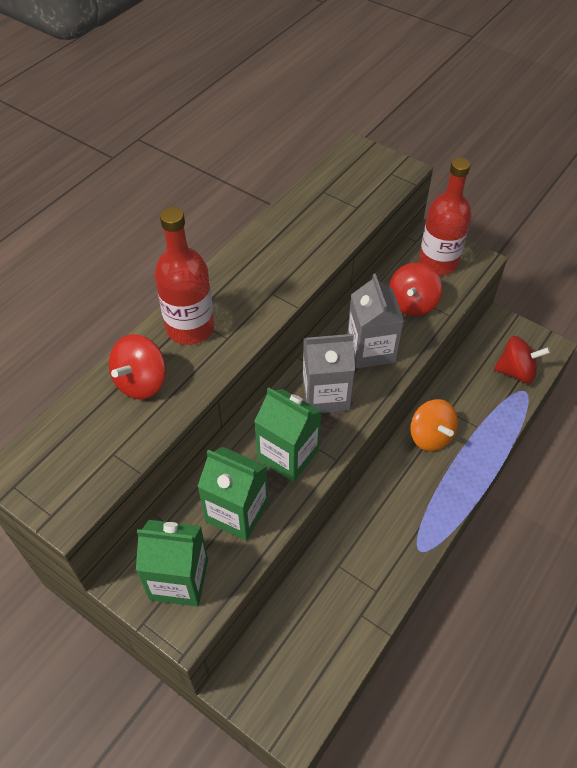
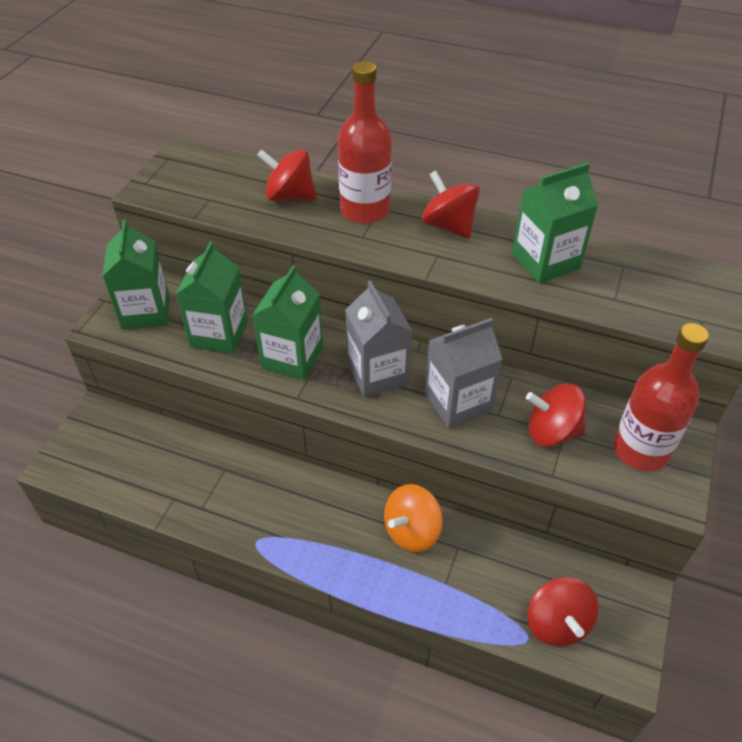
camera: 75 degrees right, 5 degrees down
(237, 276) = (448, 225): none -> red spinning top
(304, 230) = (545, 261): none -> green carton

